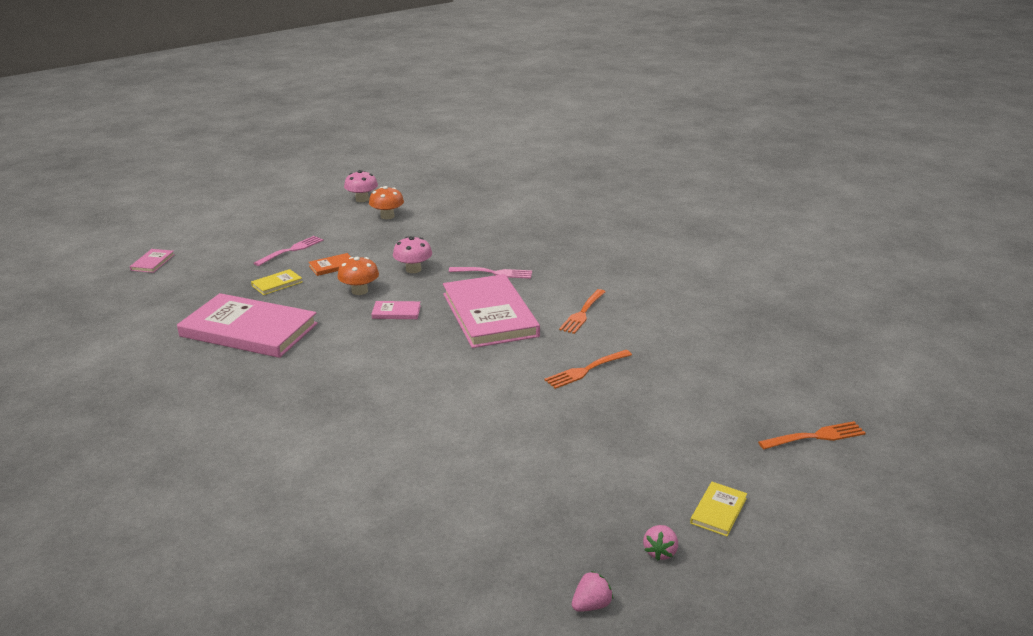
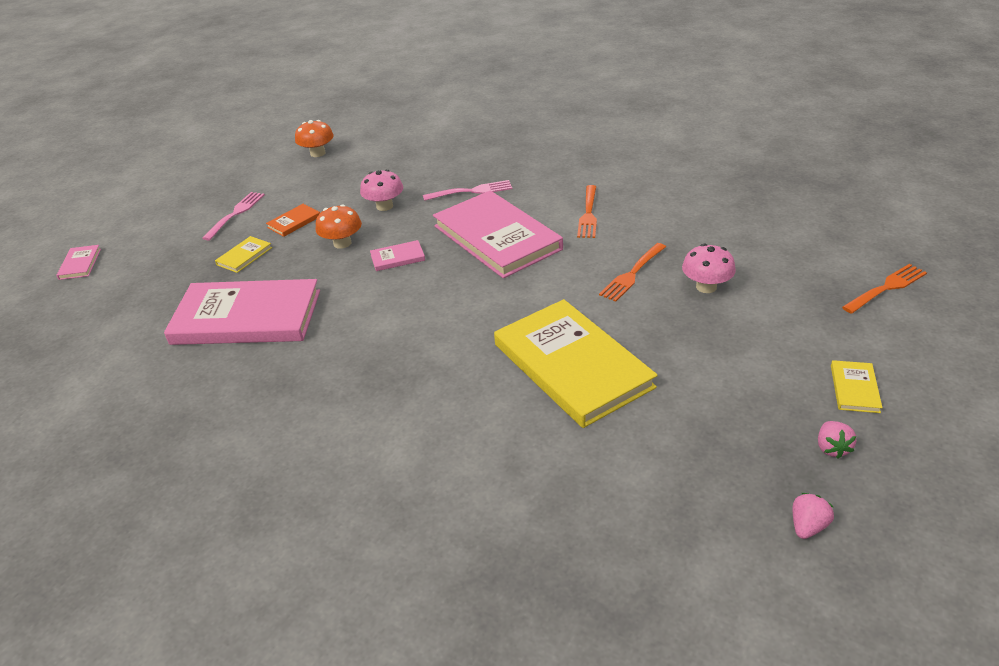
camera: 15 degrees left, 10 degrees up
(362, 199) = (277, 140): pink mushroom -> pink mushroom (706, 287)
(481, 429) = (572, 365): none -> yellow book

